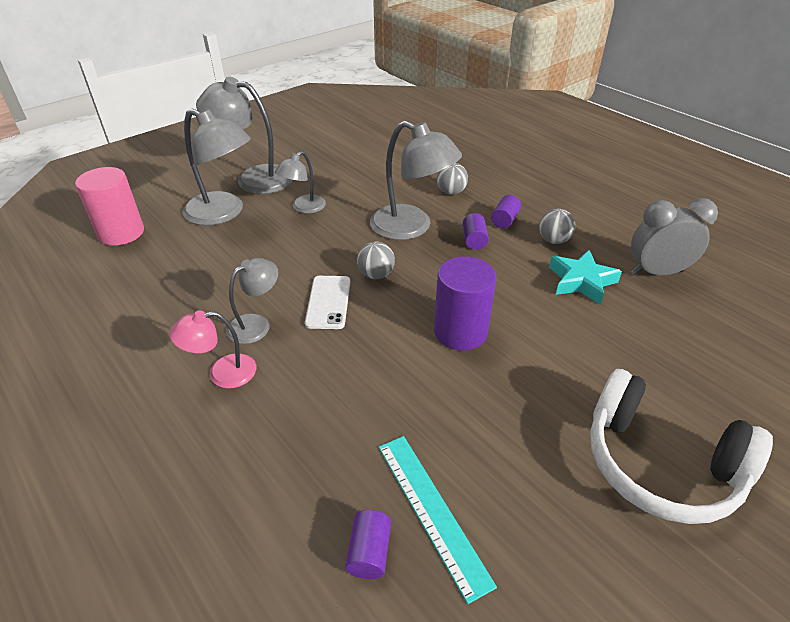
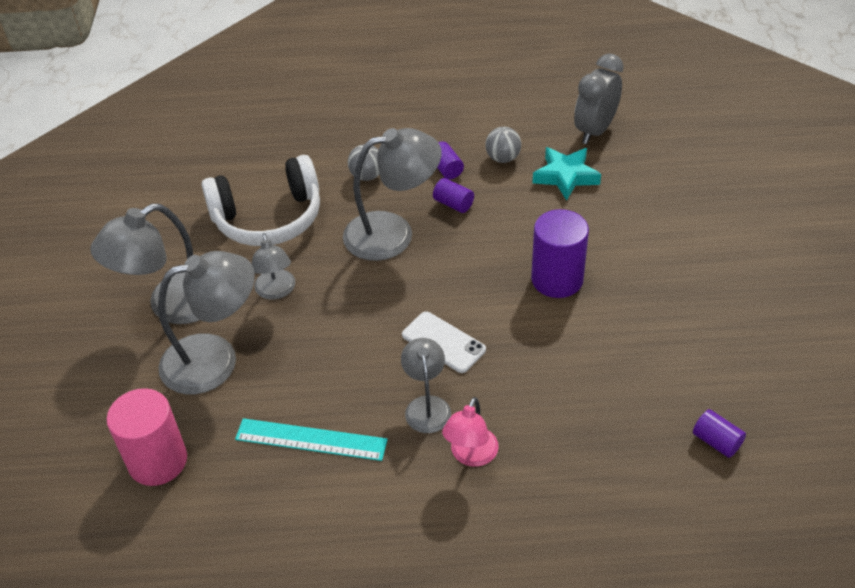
camera: 50 degrees left, 5 degrees up
(376, 275) = (437, 292): grey ball -> none
(432, 511) = (708, 391): turquoise ruler -> turquoise ruler (311, 439)
(660, 464) = (757, 256): white headphones -> white headphones (268, 218)

